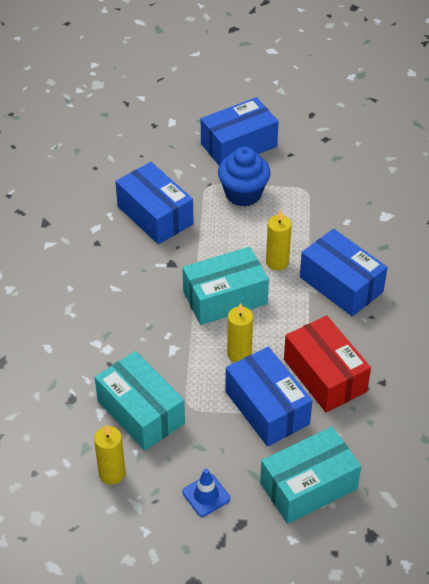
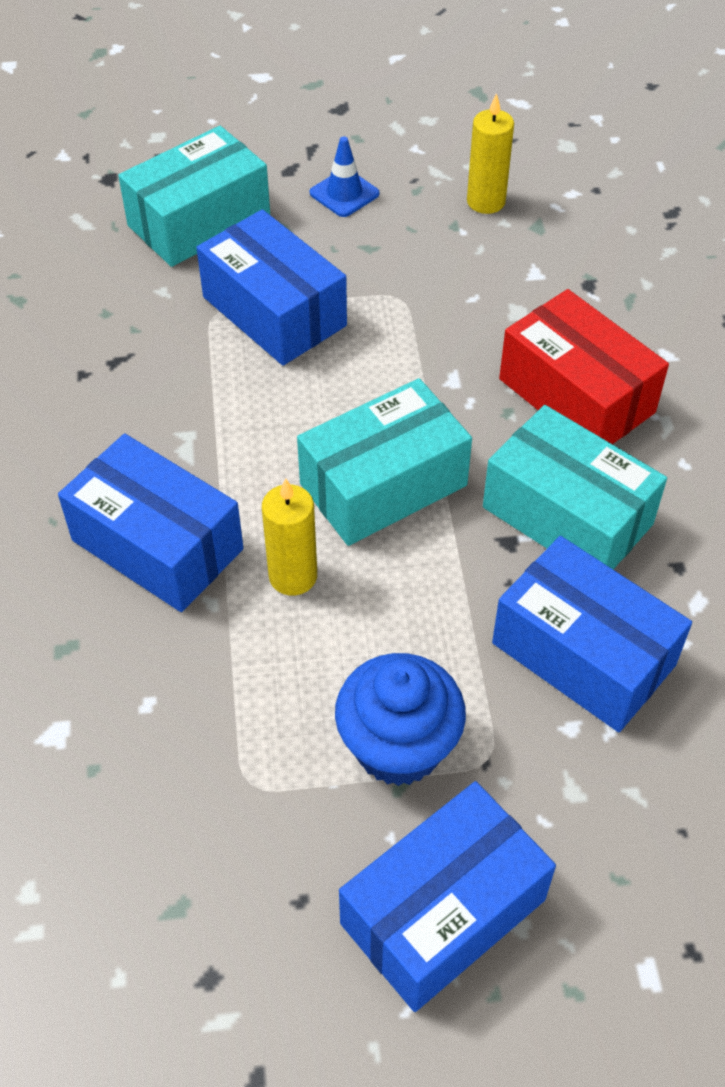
camera: 170 degrees right, 5 degrees up
(141, 412) = (473, 281): turquoise box -> turquoise box (567, 516)
(239, 354) = (335, 387): yellow candle -> none
(324, 375) = (182, 371): red box -> red box (576, 395)

